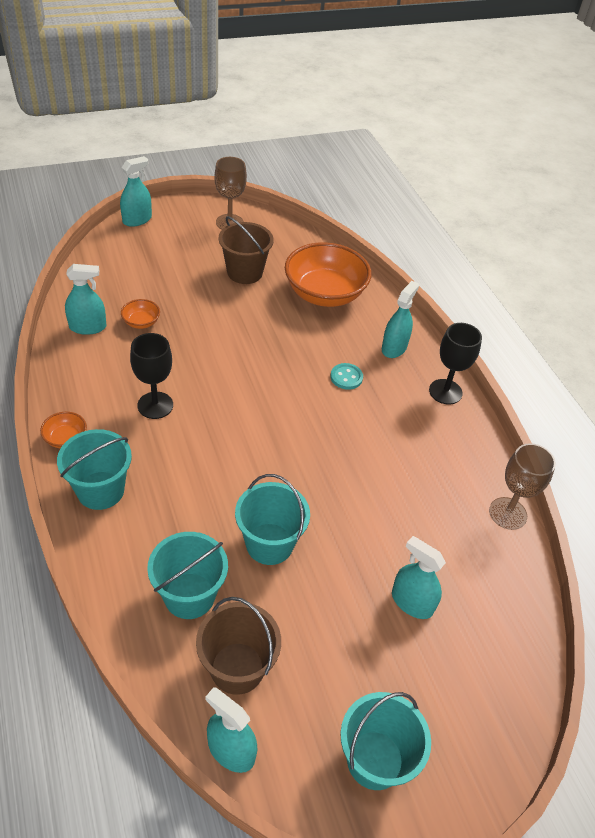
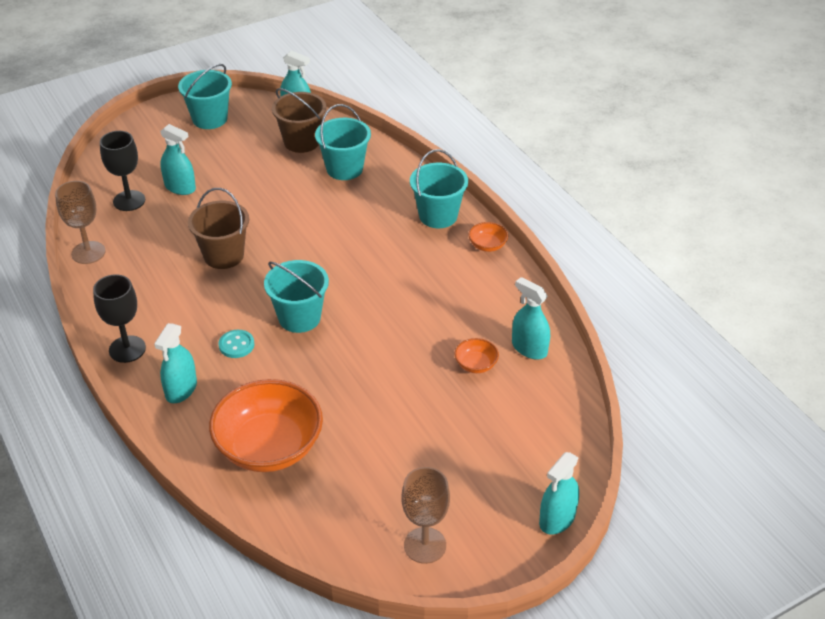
camera: 175 degrees right, 5 degrees down
(88, 327) = (529, 348): turquoise spray bottle -> turquoise spray bottle turned 60 degrees clockwise
(155, 405) = (423, 284): black goblet -> black goblet (129, 201)
(245, 272) = (379, 459): brown bucket -> brown bucket (223, 255)
(269, 544) = (292, 204): turquoise bucket -> turquoise bucket (299, 317)

